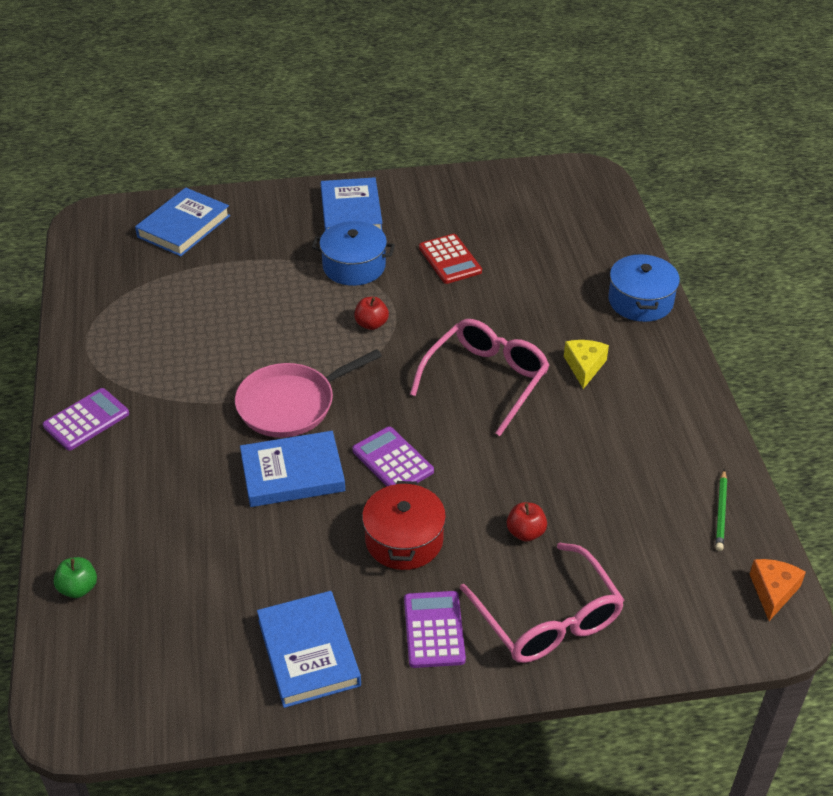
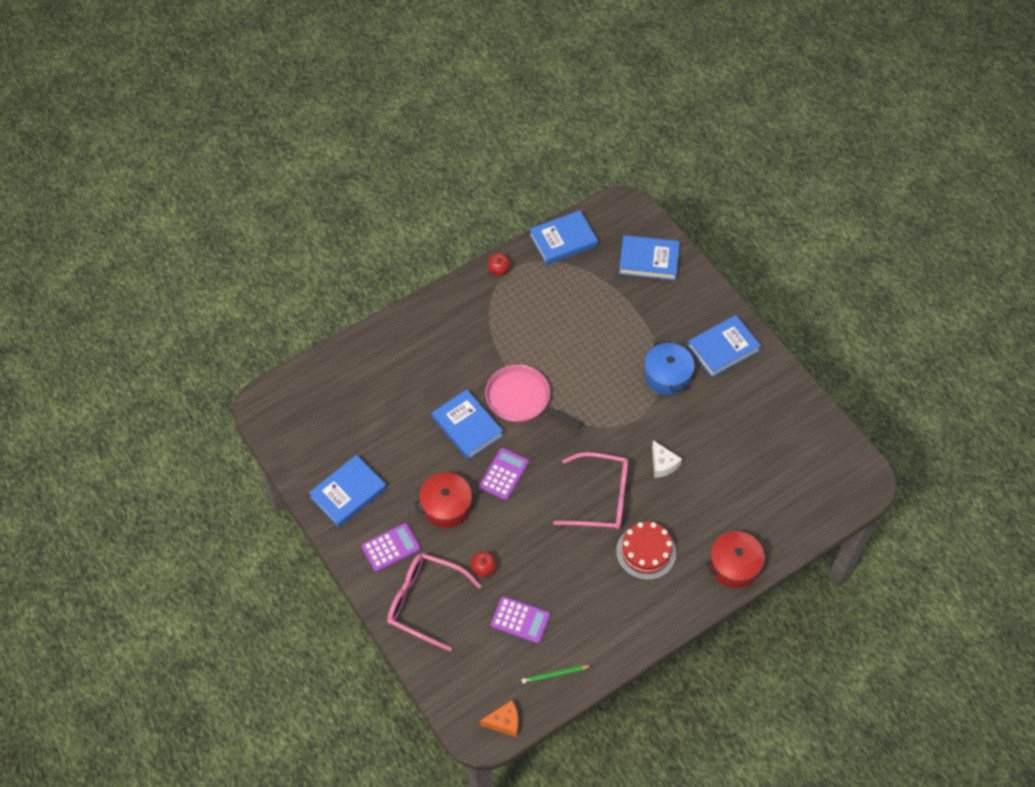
camera: 65 degrees right, 15 degrees up
(78, 588) = (338, 365): green apple -> none
(86, 420) = (454, 303): purple calculator -> purple calculator (520, 620)
(87, 285) = (563, 240): none -> blue book
(371, 324) = (616, 411): red apple -> red apple (499, 270)
(450, 260) = (708, 429): red calculator -> none
(472, 311) = (663, 464): none -> white cheese
(547, 618) = (426, 602): pink glasses -> pink glasses turned 75 degrees clockwise
(584, 367) = (646, 552): yellow cheese -> red cake
(640, 301) = (734, 565): blue pot -> red pot

